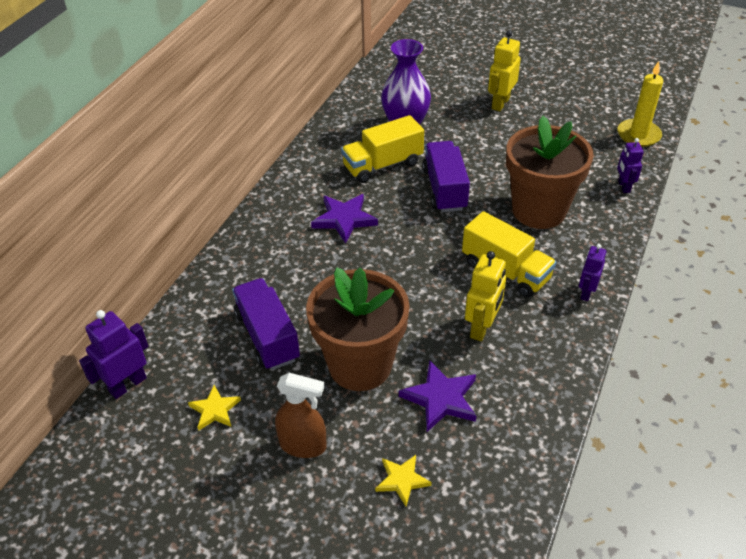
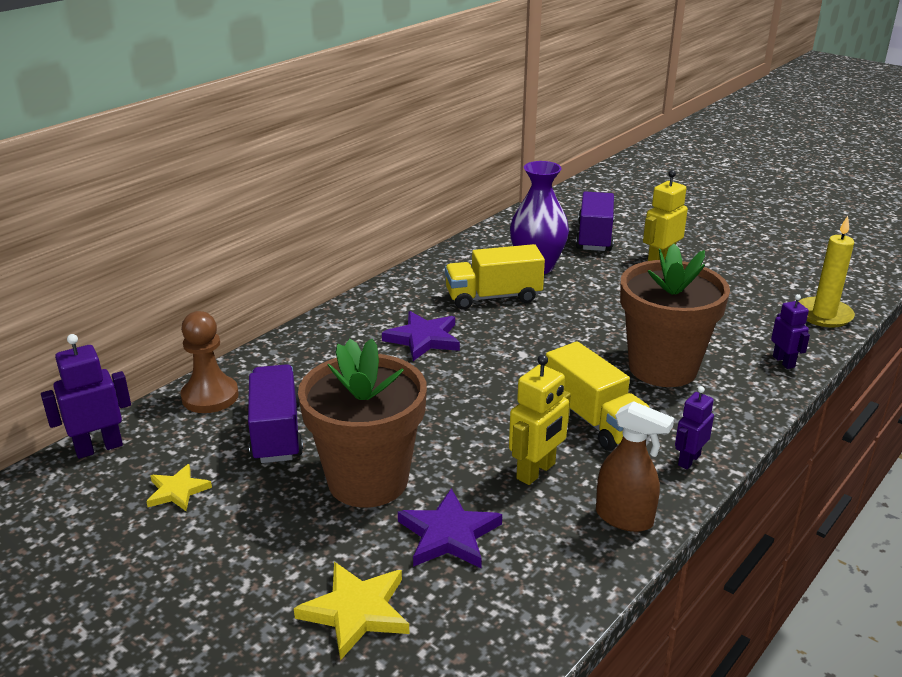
camera: 15 degrees right, 15 degrees down
(195, 314) = (210, 396): none -> brown pawn
(303, 445) = (257, 547): brown spray bottle -> brown spray bottle (624, 518)
(402, 480) = (356, 611): yellow star -> yellow star, size x1.56
(444, 189) = (555, 330): purple truck -> purple truck (594, 237)
(623, 186) = (784, 361): purple robot -> purple robot turned 150 degrees clockwise

